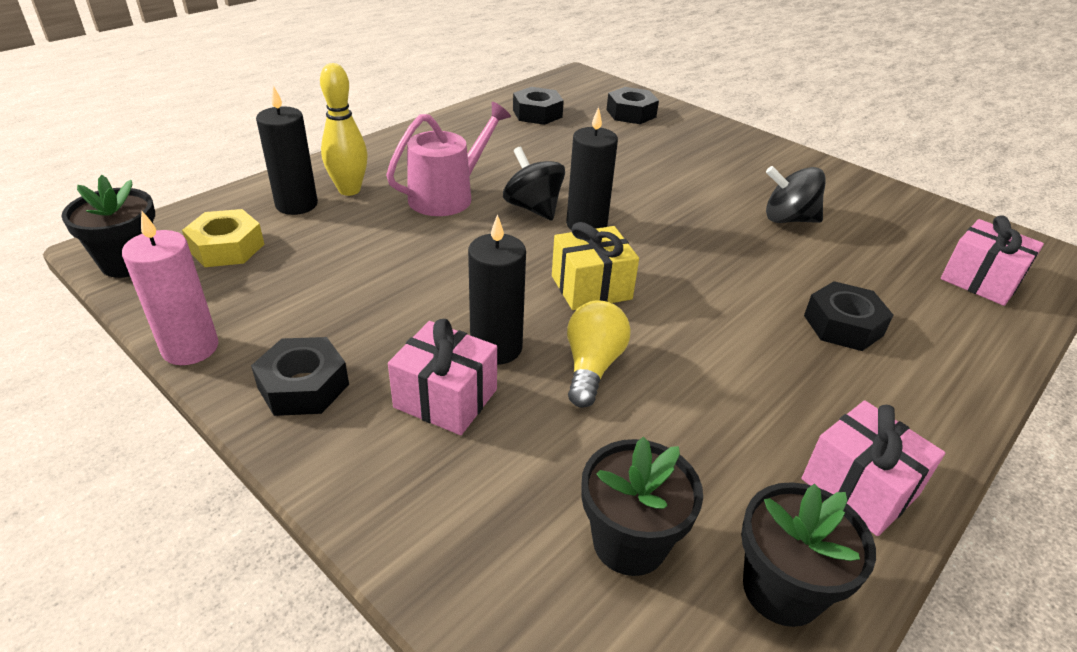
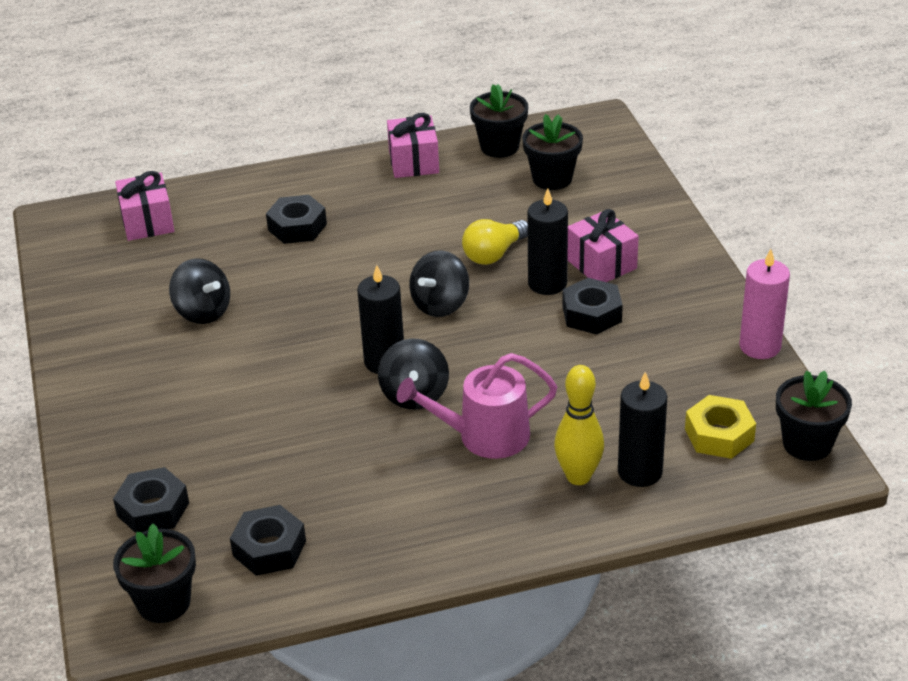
camera: 145 degrees left, 0 degrees up
(303, 386) = (688, 297): black nut -> black nut (591, 314)
(567, 86) = (164, 602): none -> black flower pot
(591, 287) = (440, 304): yellow gift -> black spinning top

